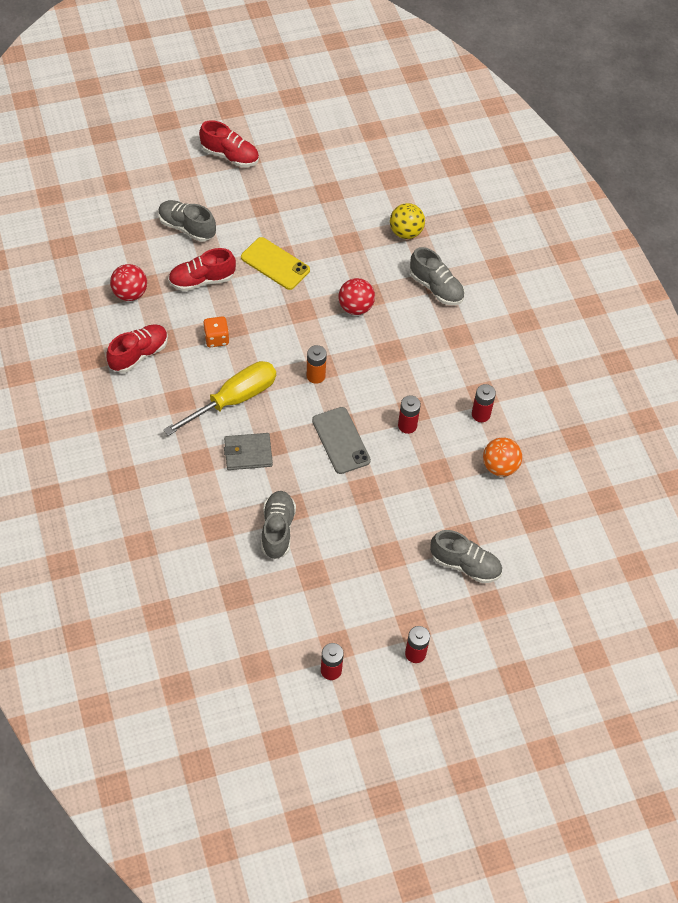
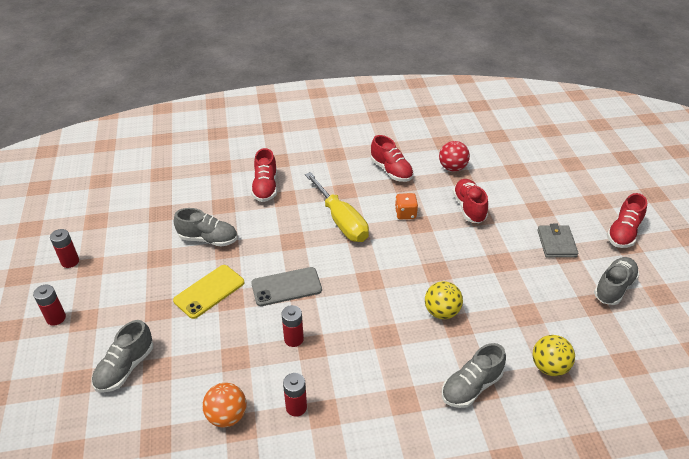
camera: 100 degrees right, 15 degrees down
(179, 485) = (265, 187): none -> red shoe
(187, 227) = (528, 201): grey shoe -> grey shoe (613, 287)
(248, 453) = (286, 226): grey wallet -> grey wallet (556, 243)
(275, 264) = (492, 256): yellow phone -> yellow phone (209, 291)
(315, 376) = (360, 275): orange battery -> none
(355, 307) = (441, 312): red ball -> yellow ball

